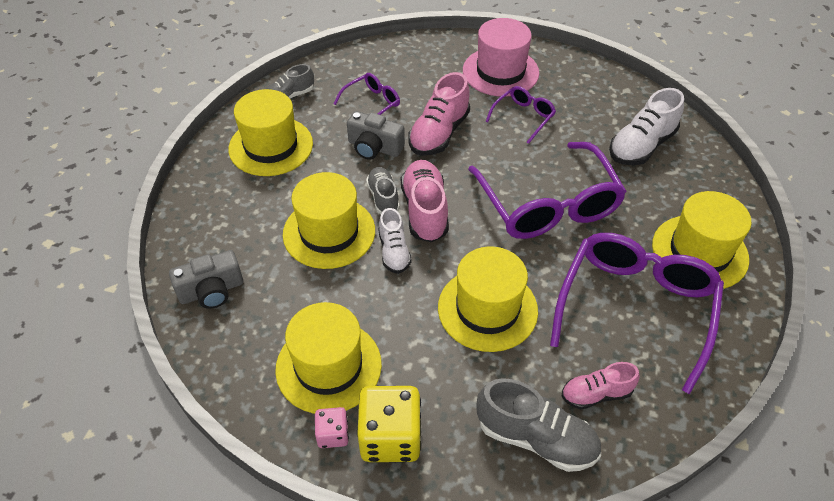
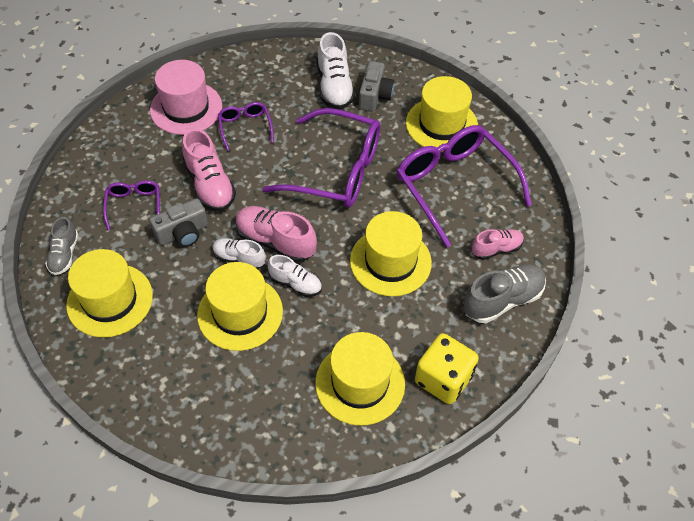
camera: 55 degrees left, 5 degrees up
(211, 291) = (226, 424): grey camera -> grey camera (375, 95)
(333, 434) = (415, 412): pink dice -> none
(383, 198) = (239, 259): grey shoe -> white shoe
(596, 394) = (496, 249): pink shoe -> pink shoe turned 135 degrees counterclockwise

